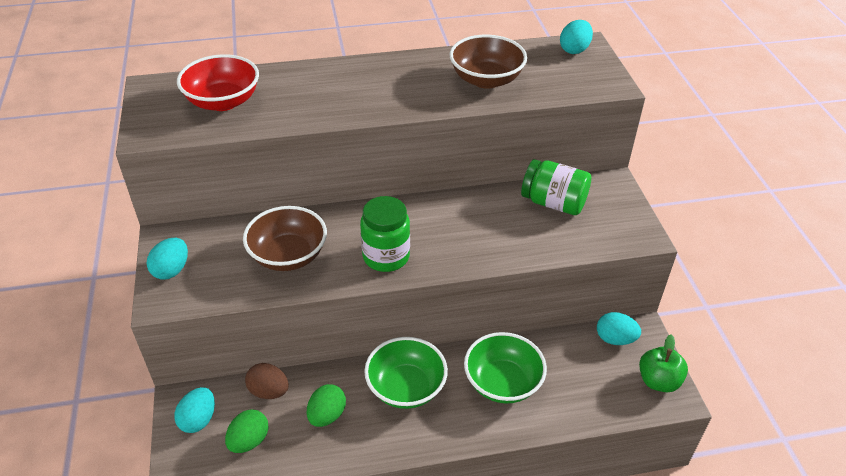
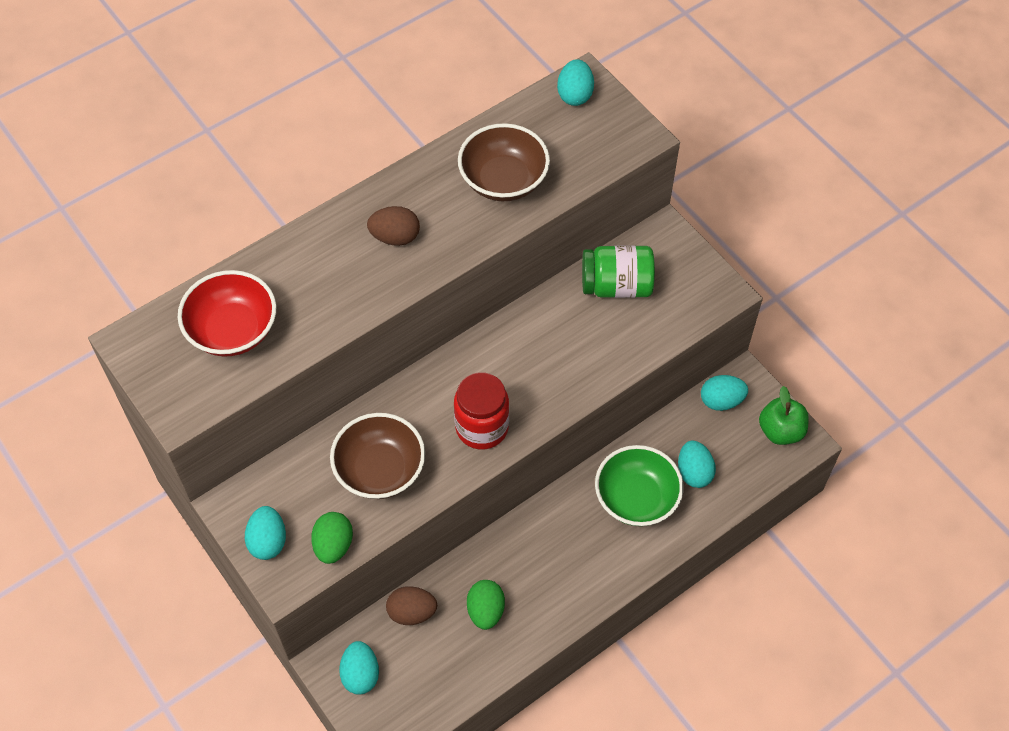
camera: 25 degrees left, 15 degrees up
(249, 441) = (426, 672): green egg -> green egg (333, 545)
(381, 87) = (395, 237): none -> brown egg
(386, 256) = (482, 427): green jar -> red jar
(406, 387) = (546, 546): green bowl -> none
(563, 382) = (694, 472): none -> turquoise egg

